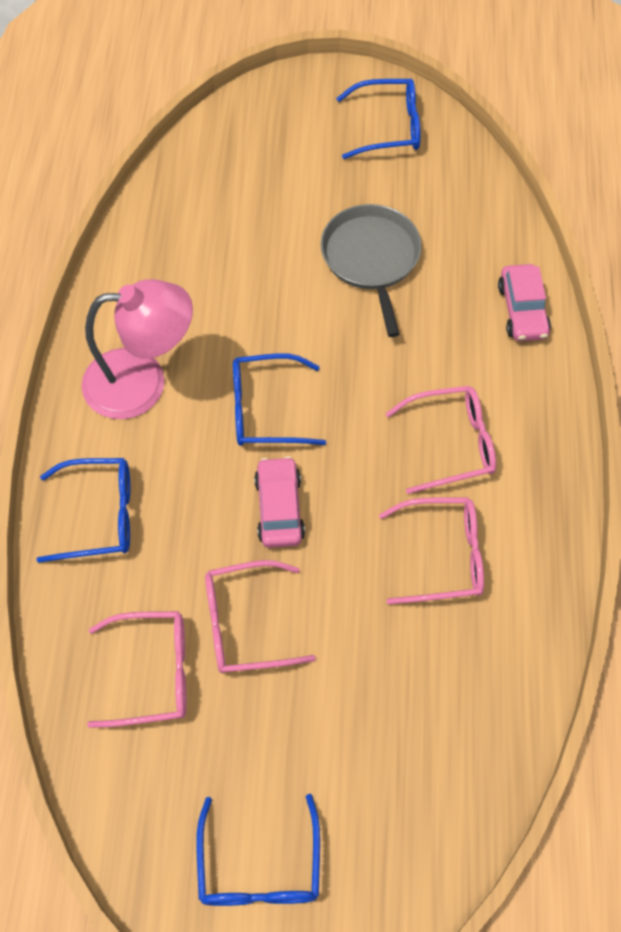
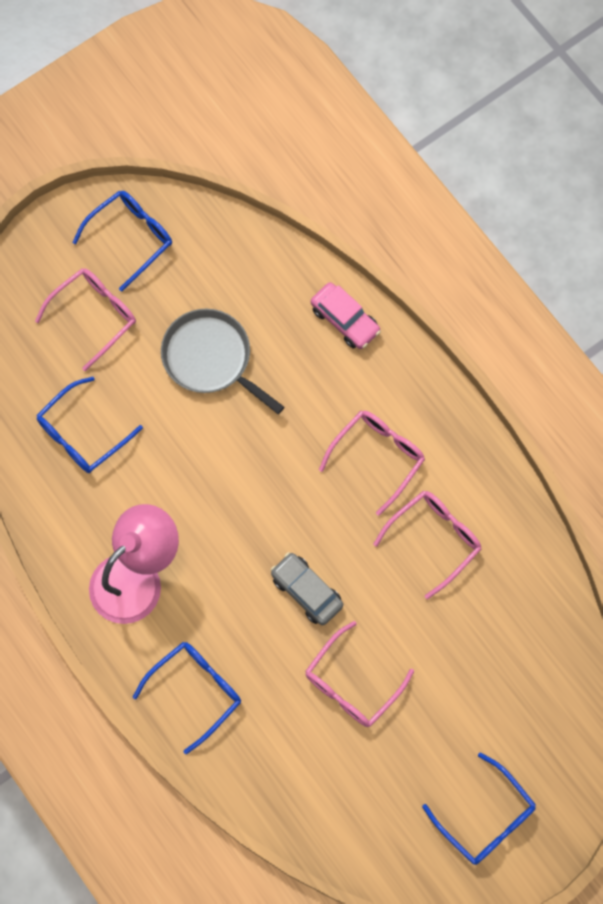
camera: 40 degrees left, 10 degrees up
(152, 673) = (323, 761): pink glasses -> pink glasses (94, 316)
(266, 409) = (237, 529): blue glasses -> blue glasses (82, 434)
(279, 508) = (306, 591): pink car -> grey car

